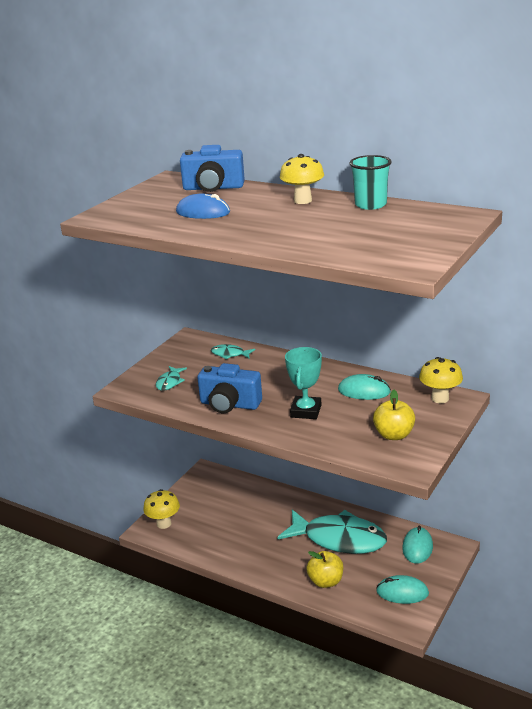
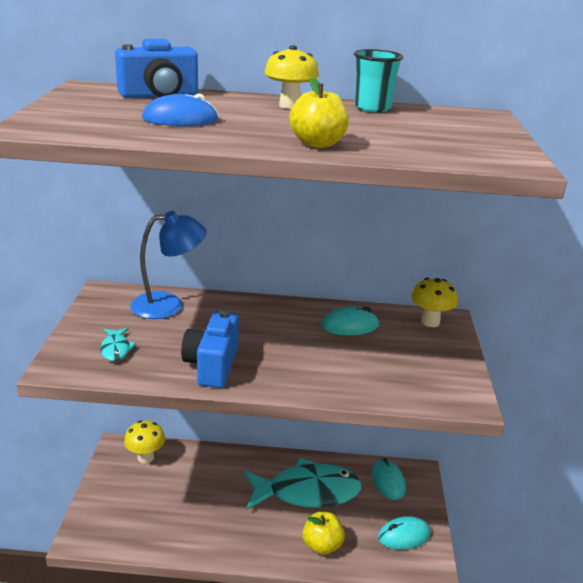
camera: 30 degrees left, 0 degrees up
(164, 524) = (98, 524): yellow mushroom -> yellow mushroom (145, 457)
(229, 404) = (212, 365): blue camera -> blue camera turned 105 degrees clockwise
(230, 354) = (168, 305): turquoise fish -> blue lamp
(306, 411) = (307, 358): turquoise trophy -> none
(394, 435) = (420, 369): yellow apple -> yellow apple (317, 144)

